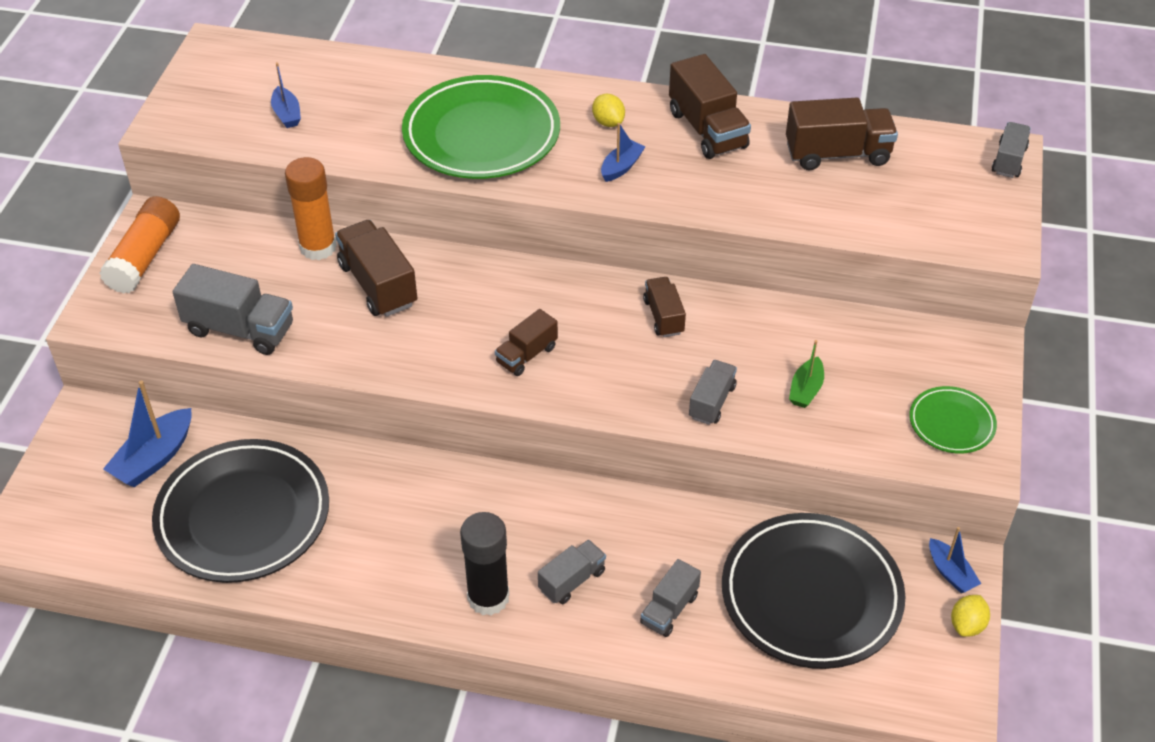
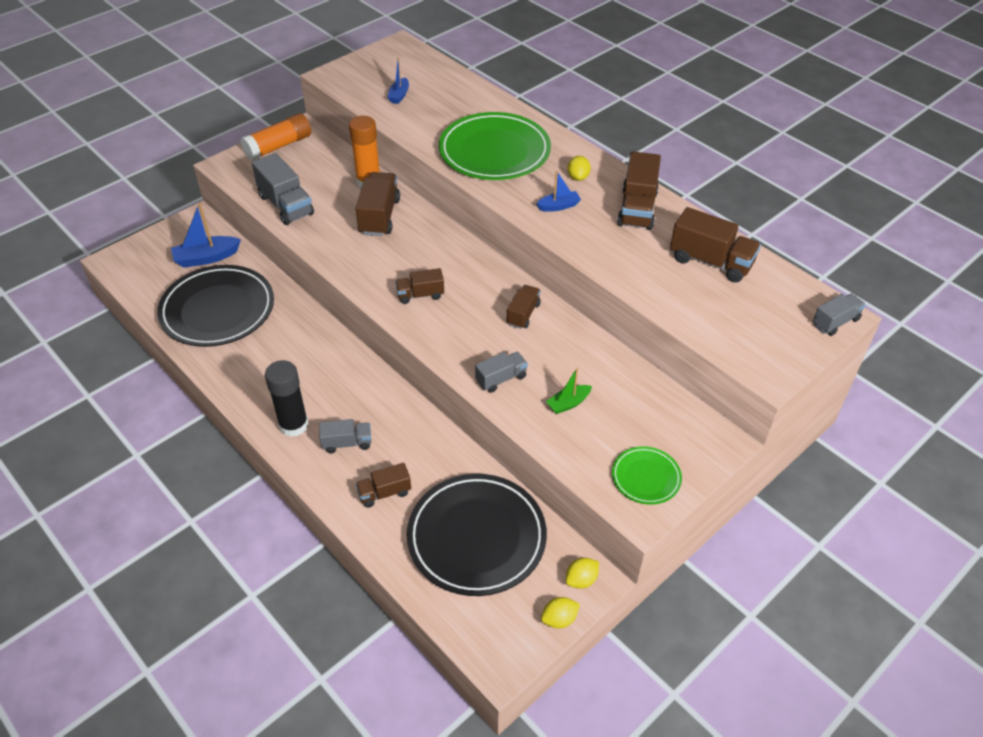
camera: 35 degrees right, 0 degrees up
(669, 609) = (384, 493): grey truck -> brown truck
(950, 573) = (581, 580): blue boat -> yellow lemon

